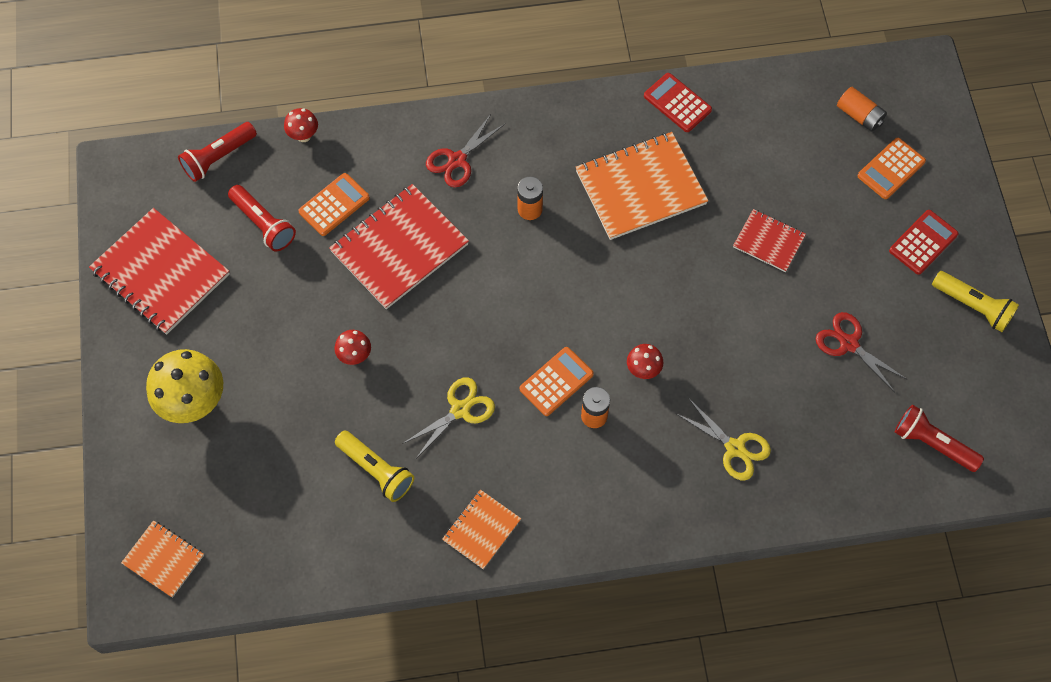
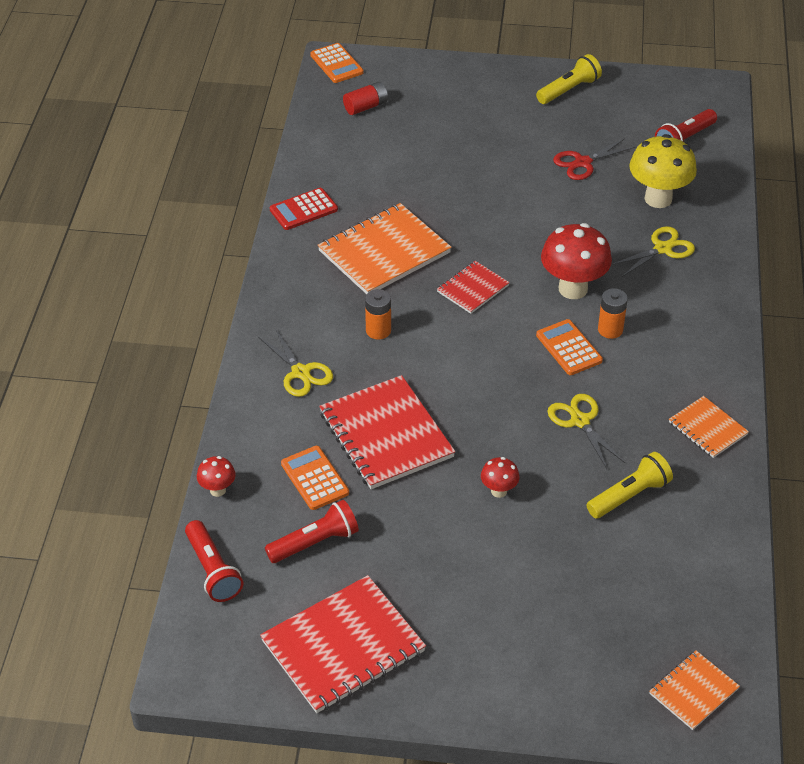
camera: 75 degrees left, 20 degrees down
(195, 403) = (516, 637): yellow mushroom -> yellow mushroom (658, 199)
(457, 160) = (301, 373): red scissors -> yellow scissors
(640, 187) = (384, 252): orange notebook -> orange notebook turned 60 degrees clockwise
(643, 370) = (573, 289): red mushroom -> red mushroom, size x2.02
(768, 241) = (470, 185): red notebook -> red notebook (472, 289)
(859, 115) = (366, 107): orange battery -> red battery
(891, 169) = (425, 102): orange calculator -> orange calculator (336, 64)
(923, 242) = (502, 101): red calculator -> none

